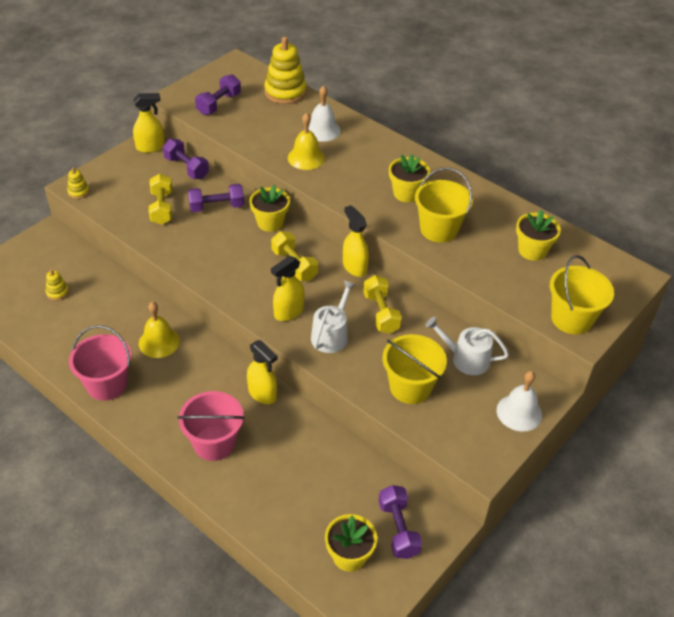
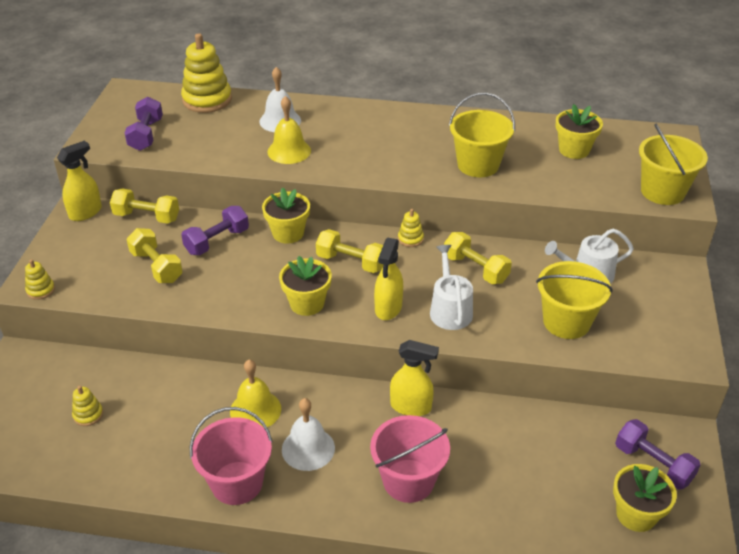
camera: 30 degrees left, 5 degrees down
(186, 168) = (147, 217): purple dumbbell -> yellow dumbbell
(354, 267) = (410, 239): yellow spray bottle -> yellow stacking toy
(406, 193) = (417, 146): yellow flower pot -> yellow flower pot (307, 303)
(519, 412) = (675, 298): white bell -> white bell (308, 448)

